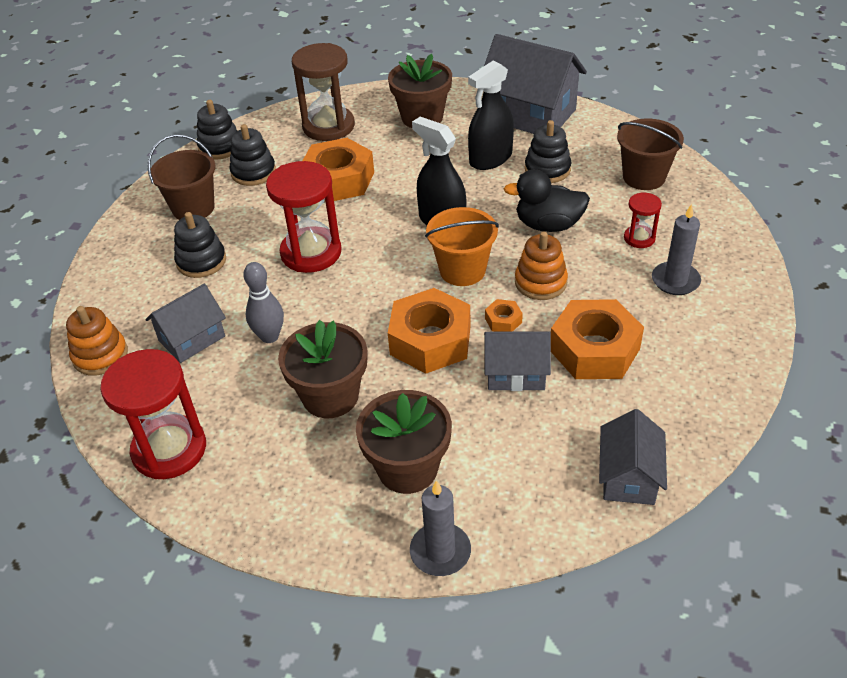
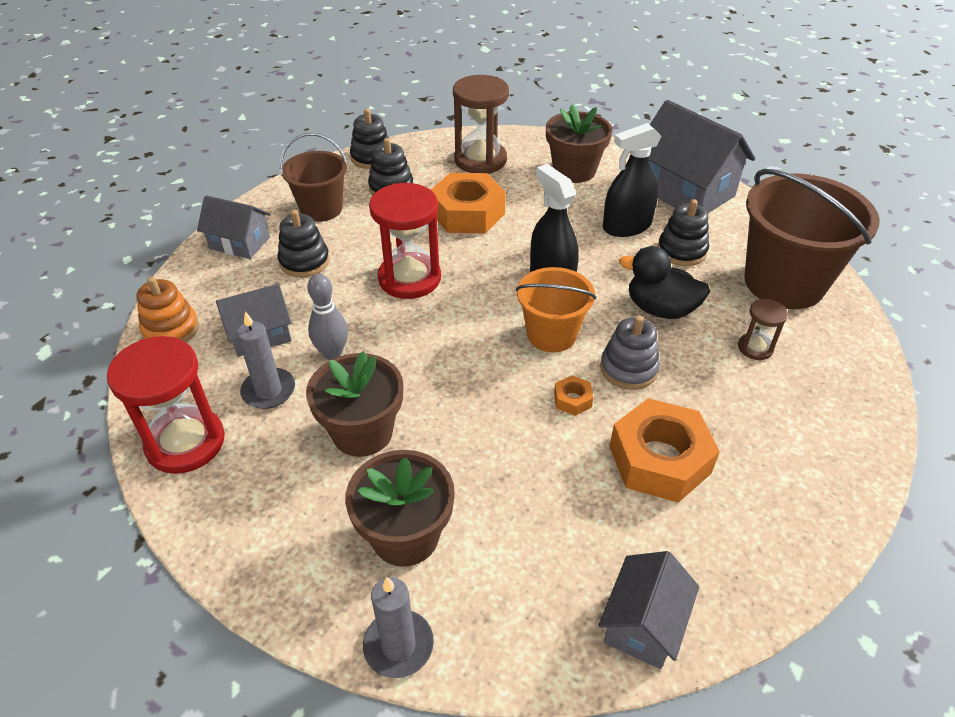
camera: 15 degrees right, 0 degrees up
(430, 340) = (488, 400): orange nut -> none
(515, 373) = (562, 462): grey house -> grey house (240, 243)
(540, 282) = (628, 369): orange stacking toy -> grey stacking toy
(639, 238) = (755, 348): red hourglass -> brown hourglass
(644, 177) = (784, 283): brown bucket -> brown bucket, size x1.69
(675, 281) = (779, 406): grey candle -> grey candle (268, 391)

